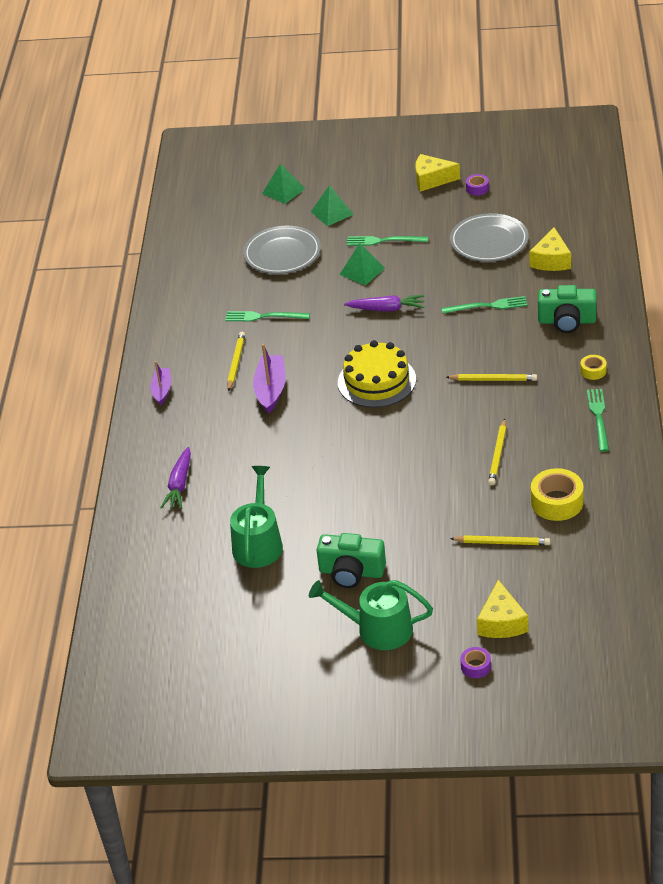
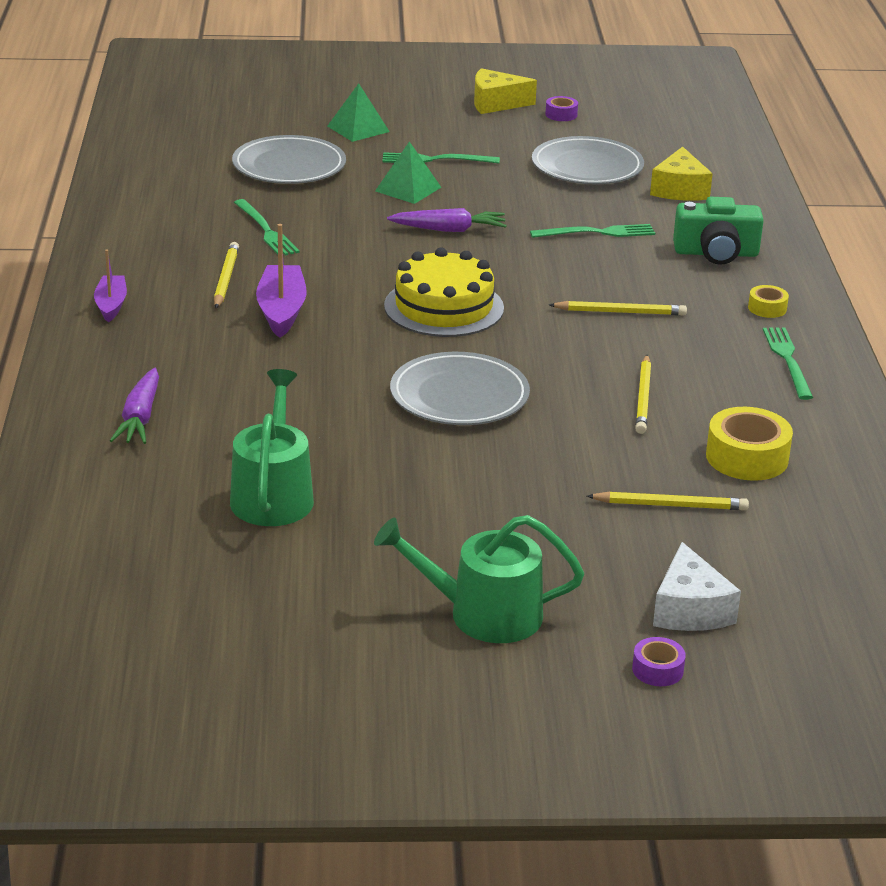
camera: 10 degrees left, 10 degrees down
(264, 316) = (266, 230): green fork -> green fork turned 120 degrees counterclockwise
(283, 191) = (286, 104): green pyramid -> none
(351, 572) = (430, 536): green camera -> none
(379, 458) = (459, 396): none -> grey plate
(501, 622) = (689, 609): yellow cheese -> white cheese

